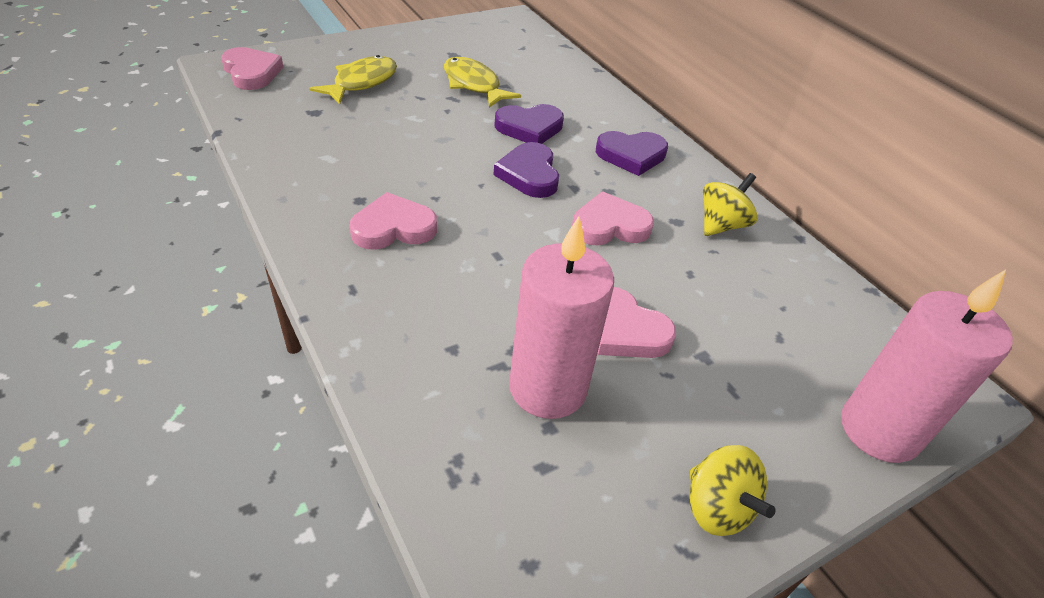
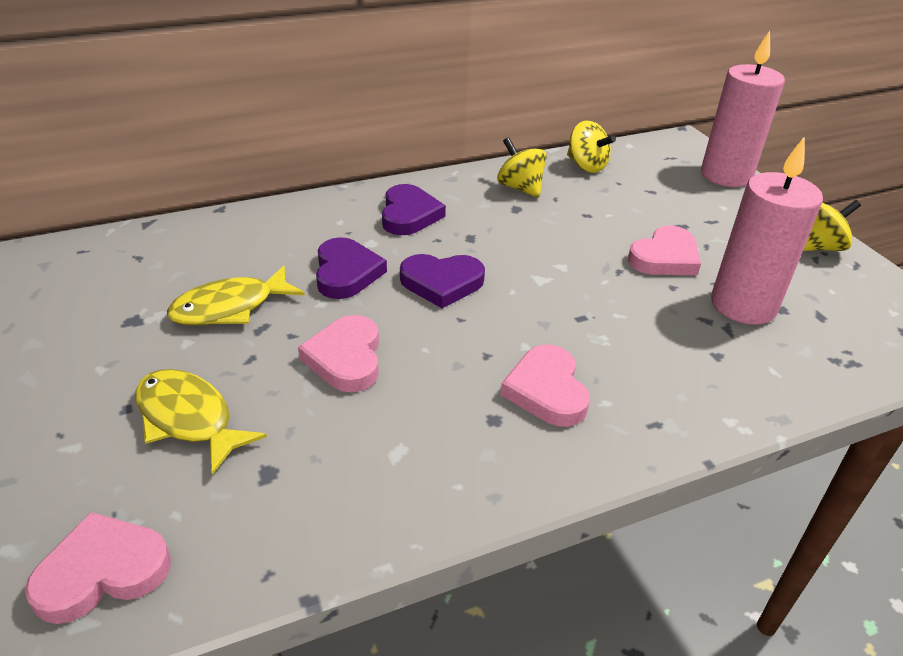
camera: 80 degrees left, 5 degrees down
(609, 226) = (527, 245): pink heart -> pink heart (346, 358)
(807, 281) = (586, 166): none -> yellow spinning top

